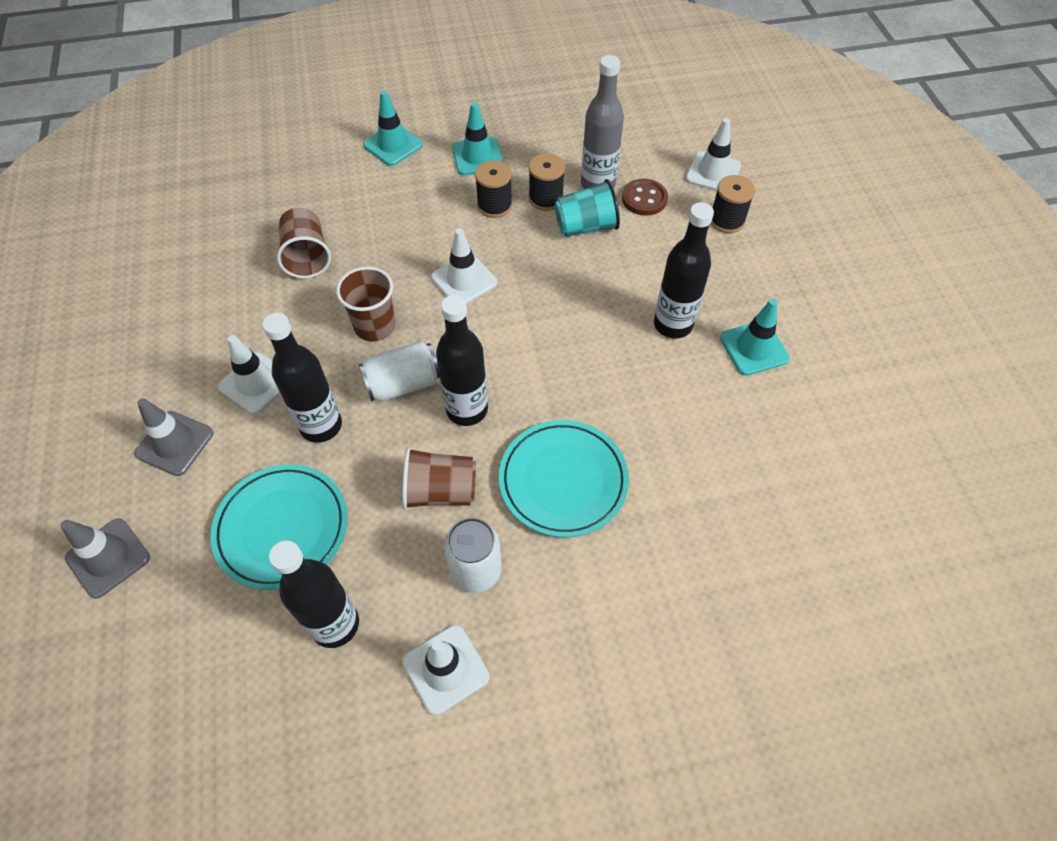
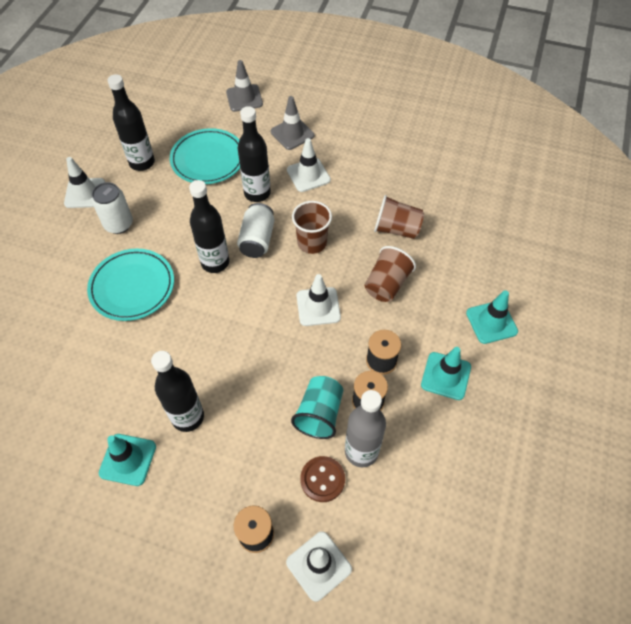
camera: 120 degrees right, 0 degrees up
(440, 491) = (174, 228): brown cup -> brown cup (387, 284)

